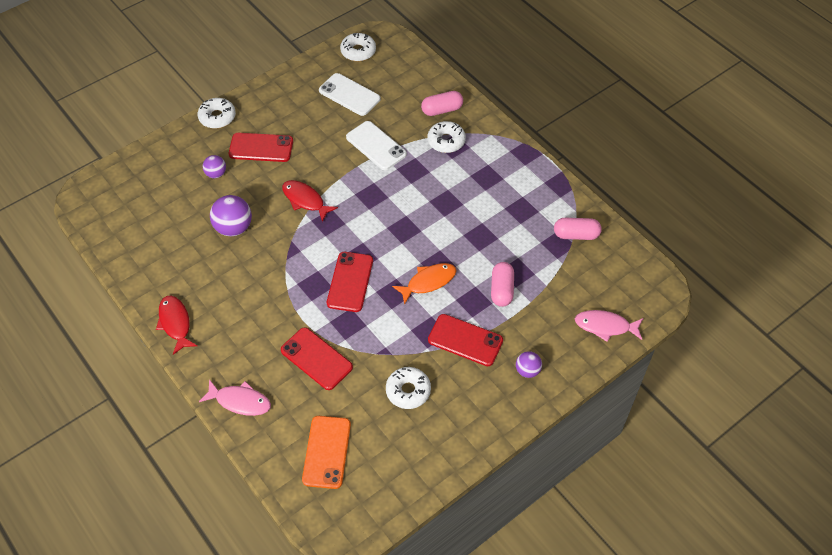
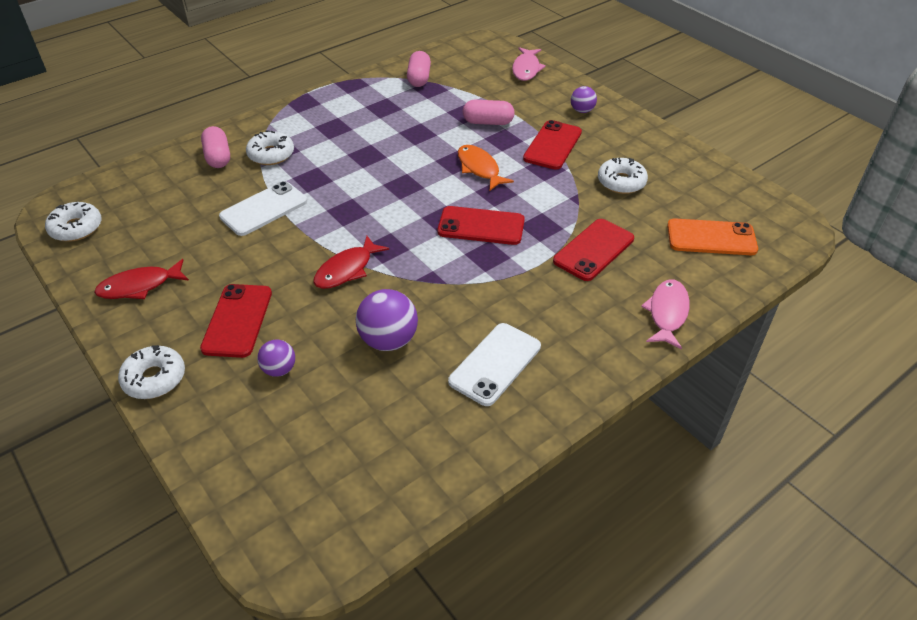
camera: 90 degrees left, 10 degrees down
(175, 323) = (559, 391): red fish -> red fish (139, 286)
(349, 95) = (161, 234): white phone -> white phone (495, 364)

